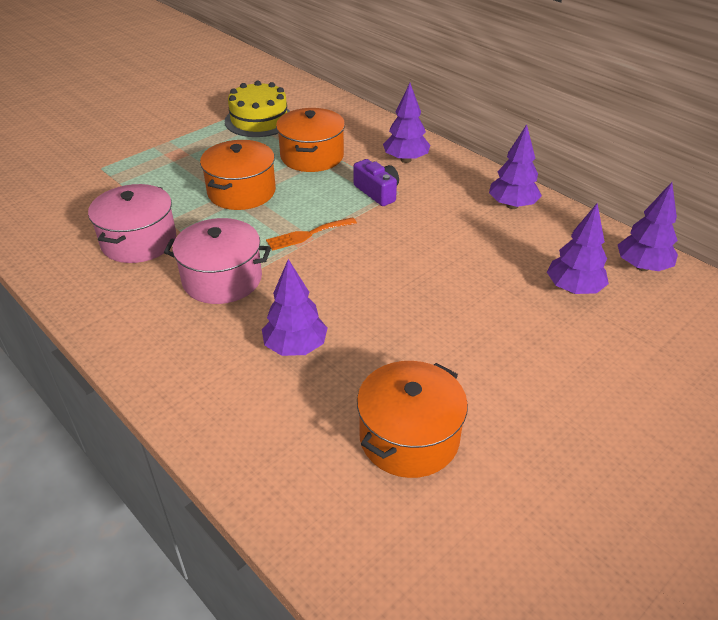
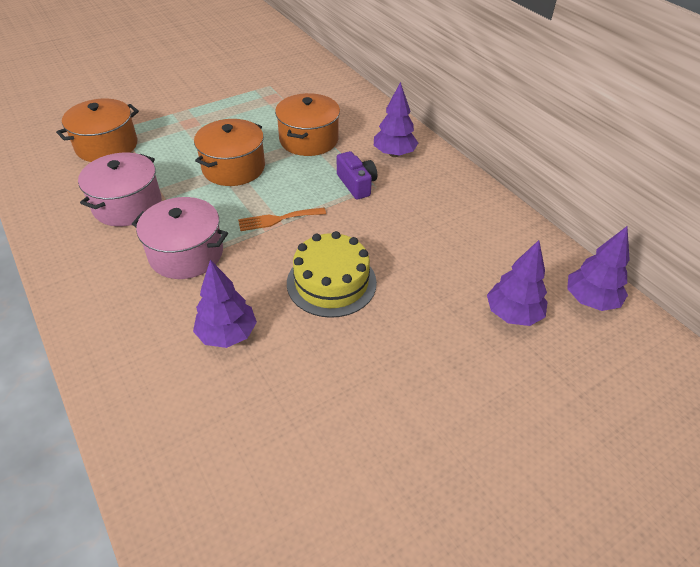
camera: 10 degrees right, 5 degrees up
(259, 120) = (274, 97): yellow cake -> yellow cake (331, 282)
(409, 437) = (300, 449): orange pot -> orange pot (107, 146)
(512, 205) = (481, 215): purple tree -> none

